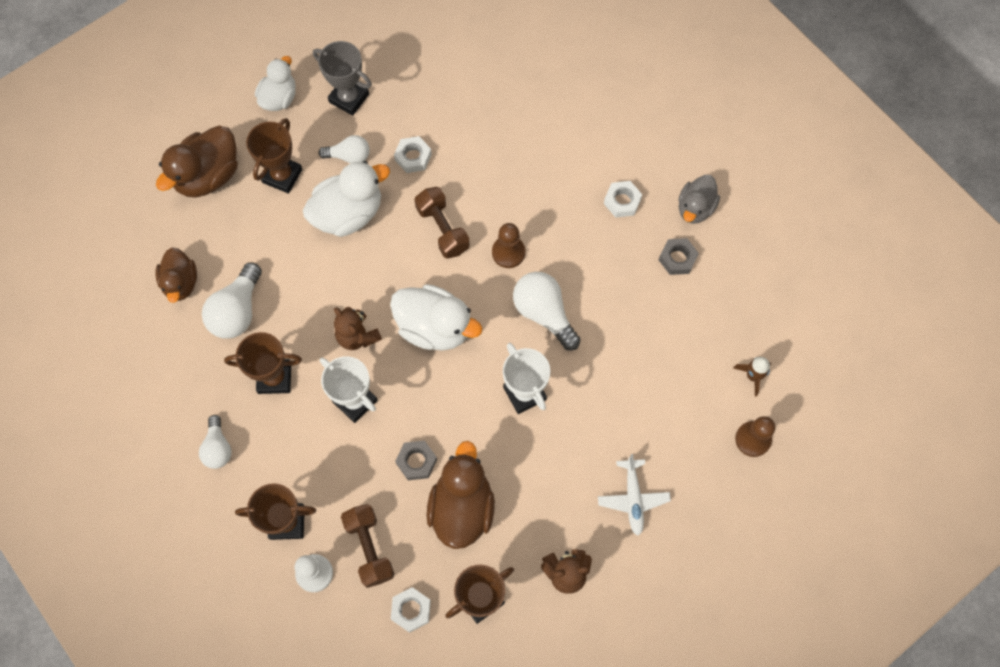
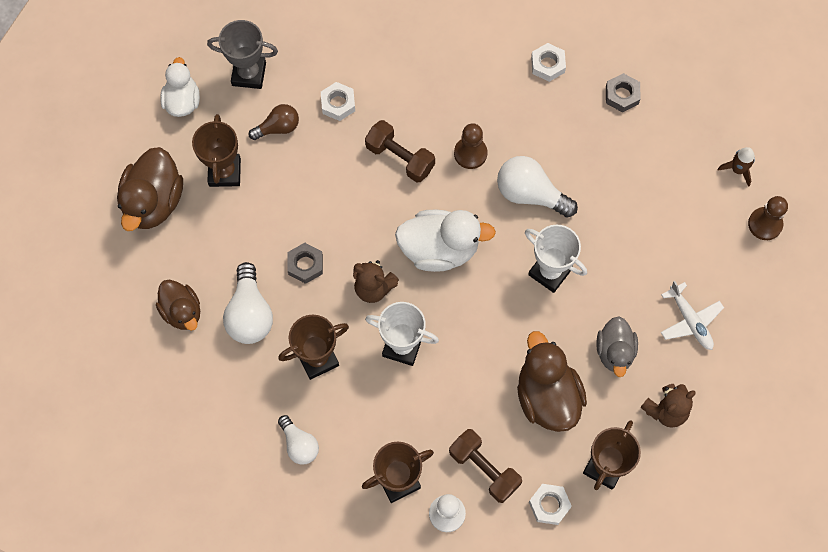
camera: 25 degrees left, 0 degrees up
(348, 214) = (306, 181): white duck -> none
(349, 156) = (278, 128): white light bulb -> brown light bulb
(416, 461) = (486, 375): grey nut -> grey nut (305, 265)
(695, 208) = (614, 44): grey duck -> grey duck (614, 352)

